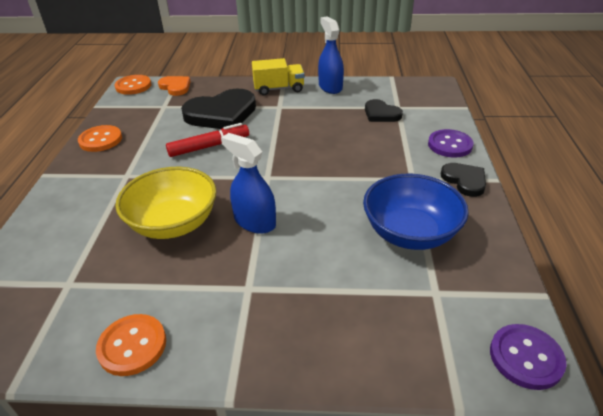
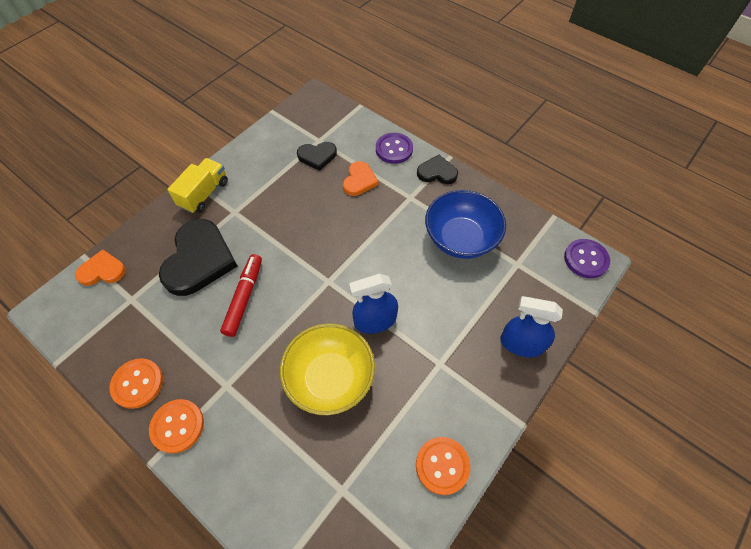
camera: 55 degrees left, 20 degrees up
(133, 86) = (53, 307): orange button -> orange button (177, 426)
(330, 87) = (242, 158): blue spray bottle -> blue spray bottle (521, 344)
(388, 144) = (359, 180): none -> orange heart

